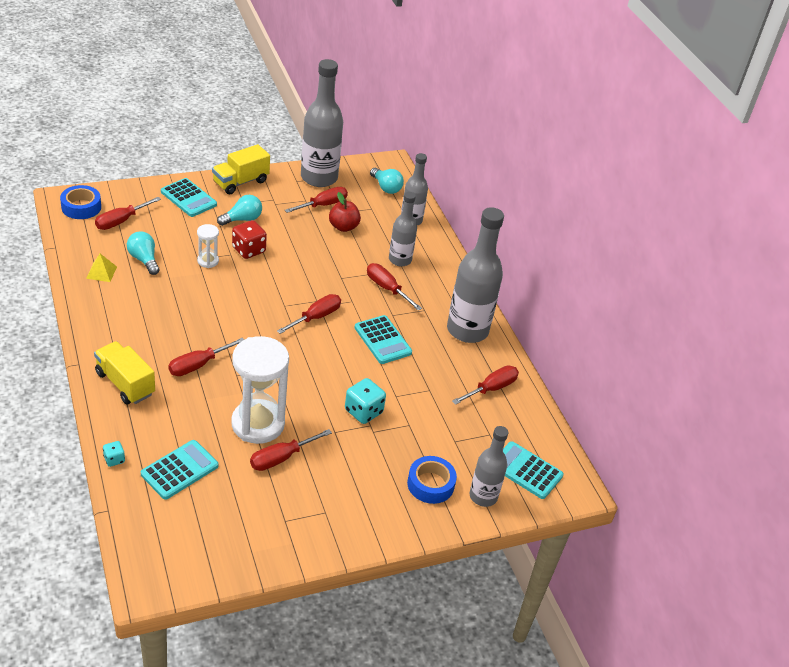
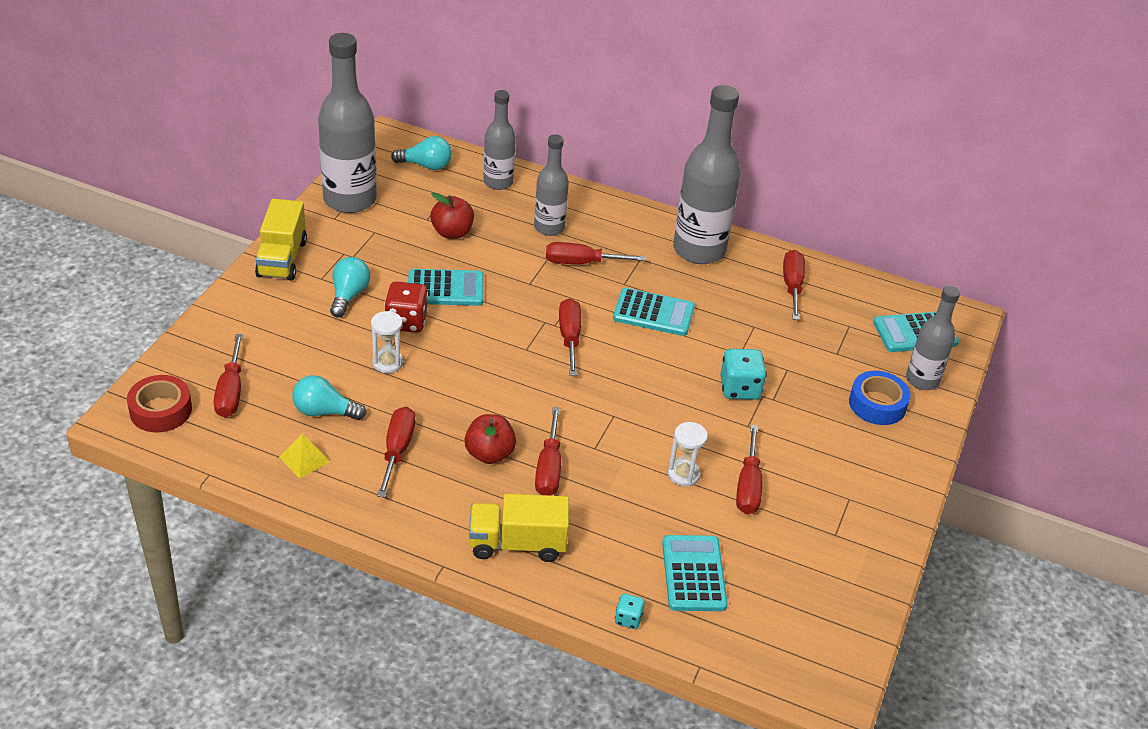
camera: 45 degrees left, 0 degrees up
(81, 207) = (161, 410): blue tape -> red tape
(182, 336) = (489, 454): none -> red apple
(188, 198) = (259, 314): turquoise calculator -> turquoise calculator (445, 289)
(258, 424) = (683, 474): white hourglass -> white hourglass, size x0.46
(323, 205) = (399, 224): red screwdriver -> red screwdriver (397, 450)

